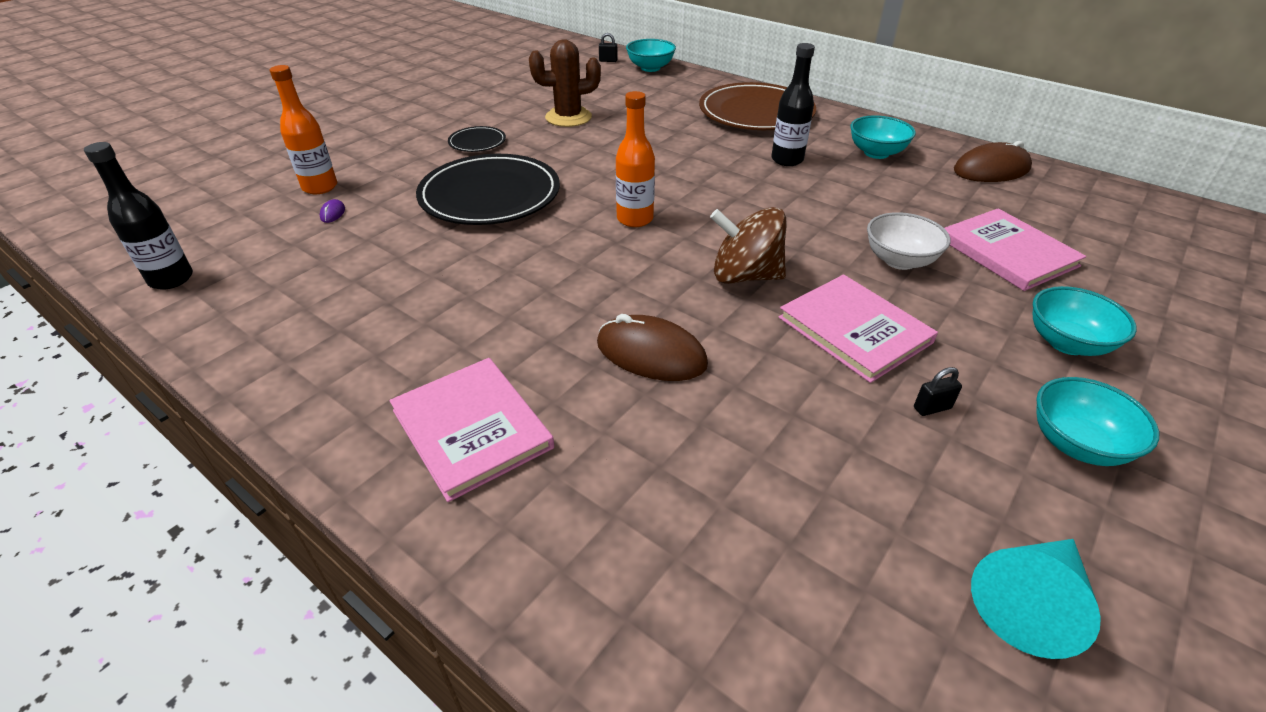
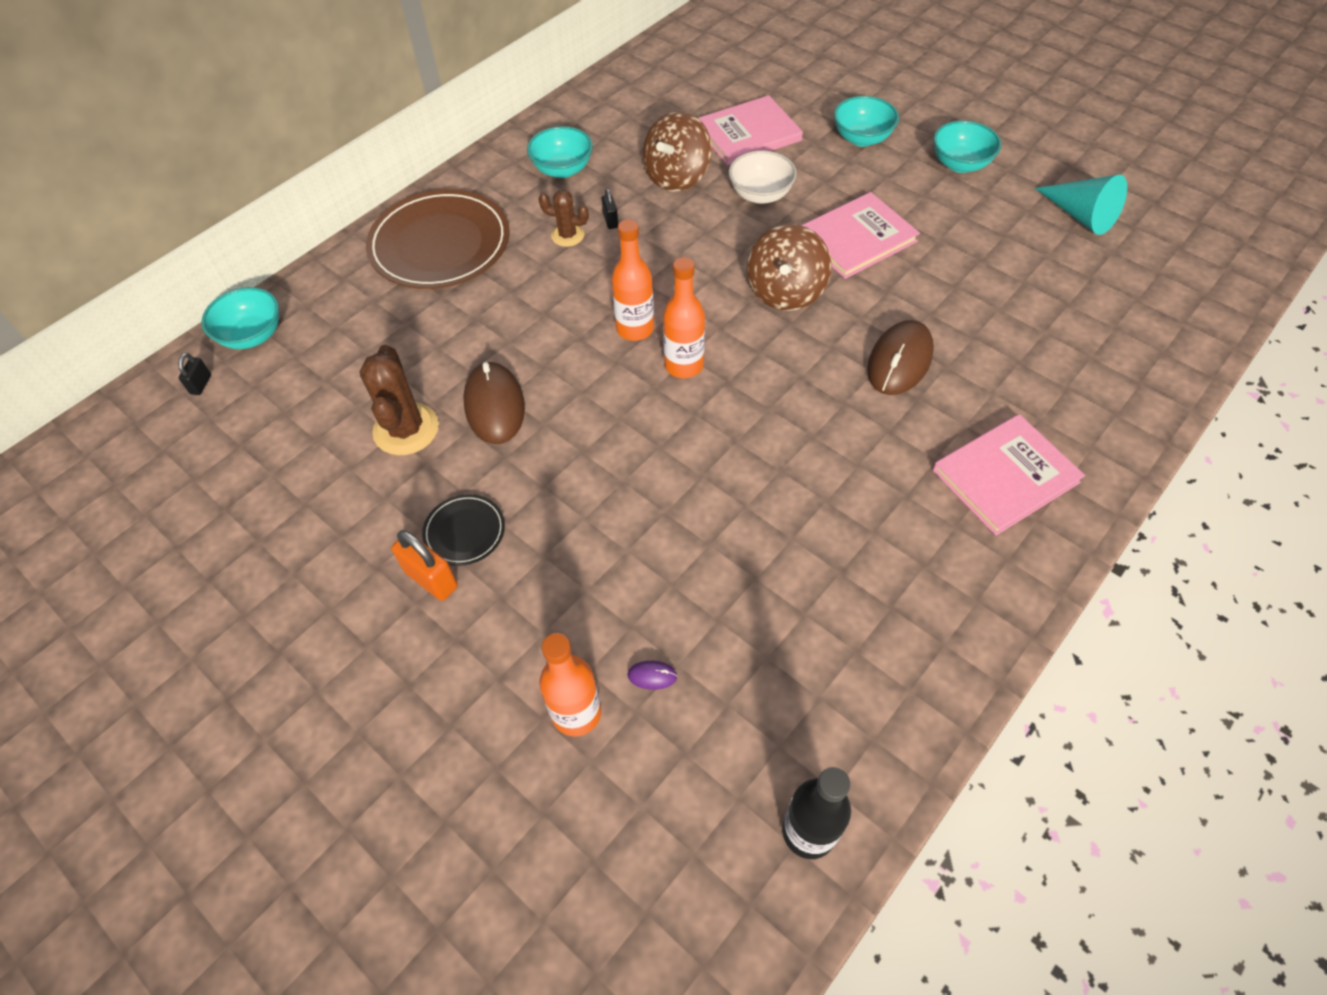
camera: 85 degrees left, 15 degrees up
(443, 135) = (431, 579): none -> orange padlock
(490, 195) = (620, 501): black plate -> none
(677, 195) = (635, 329): none -> orange bottle
(787, 160) = (567, 235): black bottle -> brown cactus
(900, 209) = (677, 177): none -> brown spinning top
(932, 408) = (938, 217): black padlock -> black padlock (610, 221)
(991, 170) = (609, 106): brown mouse -> brown mouse (494, 405)

